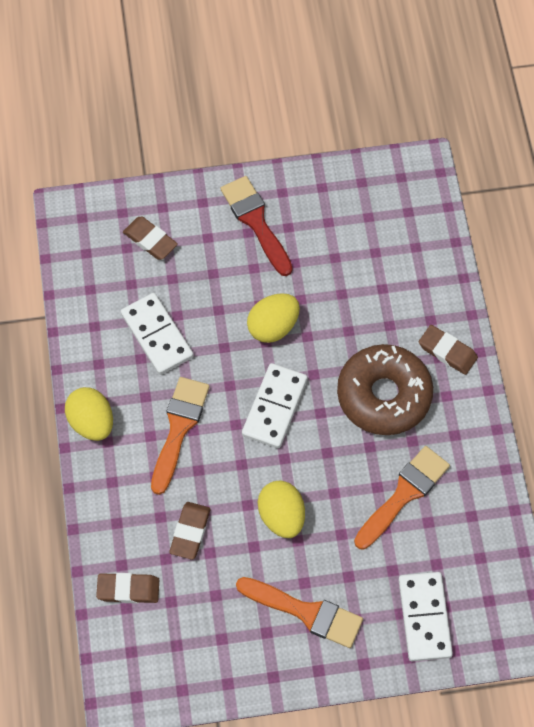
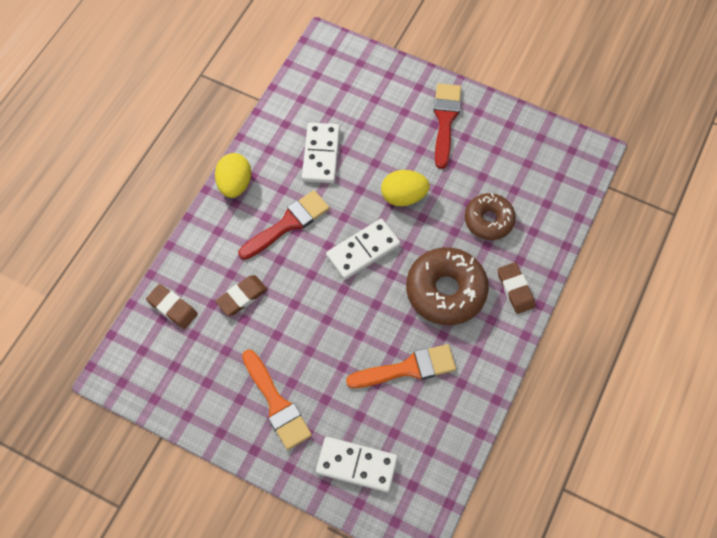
camera: 35 degrees right, 0 degrees up
(150, 240) = (364, 91): brown eraser -> none
(179, 428) = (288, 224): orange brush -> red brush
(281, 516) = (311, 327): yellow egg -> none
(373, 299) = (488, 220): none -> brown donut
(425, 617) = (356, 465): white domino -> white domino turned 75 degrees clockwise

